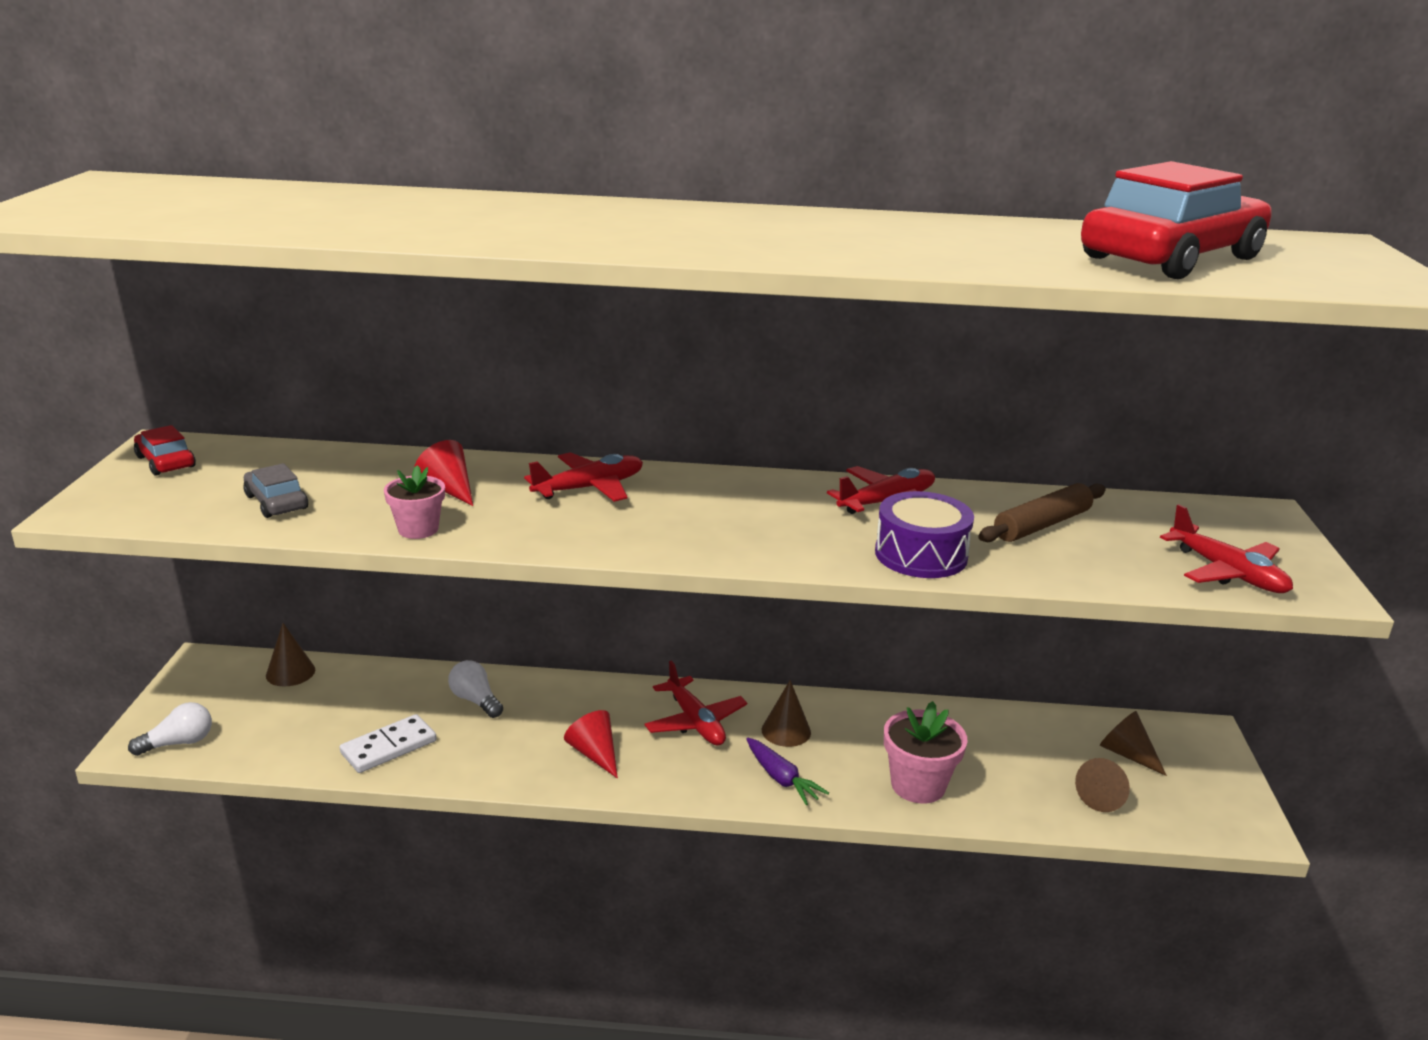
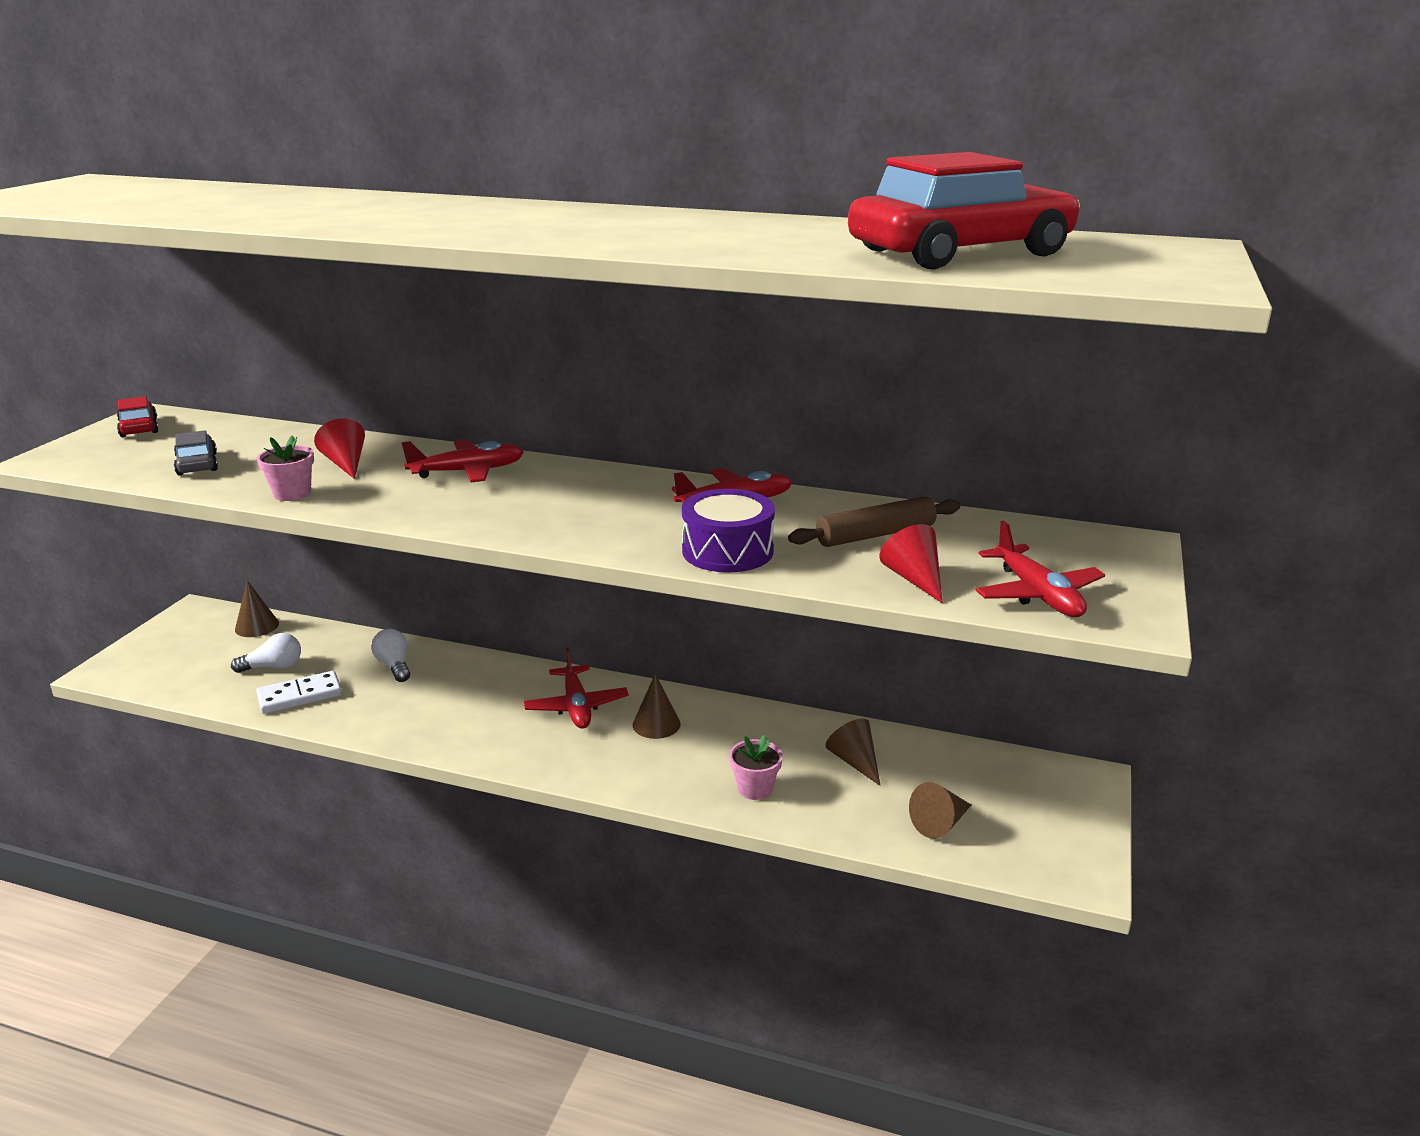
camera: 15 degrees right, 0 degrees up
(179, 743) = (138, 672): white light bulb -> white light bulb (273, 667)
(594, 754) = (470, 723): red cone -> red cone (914, 579)
(781, 779) = (627, 766): purple carrot -> none
(918, 785) = (755, 788): pink flower pot -> pink flower pot, size x0.65
(1127, 754) = (989, 787): brown cone -> brown cone (854, 761)

